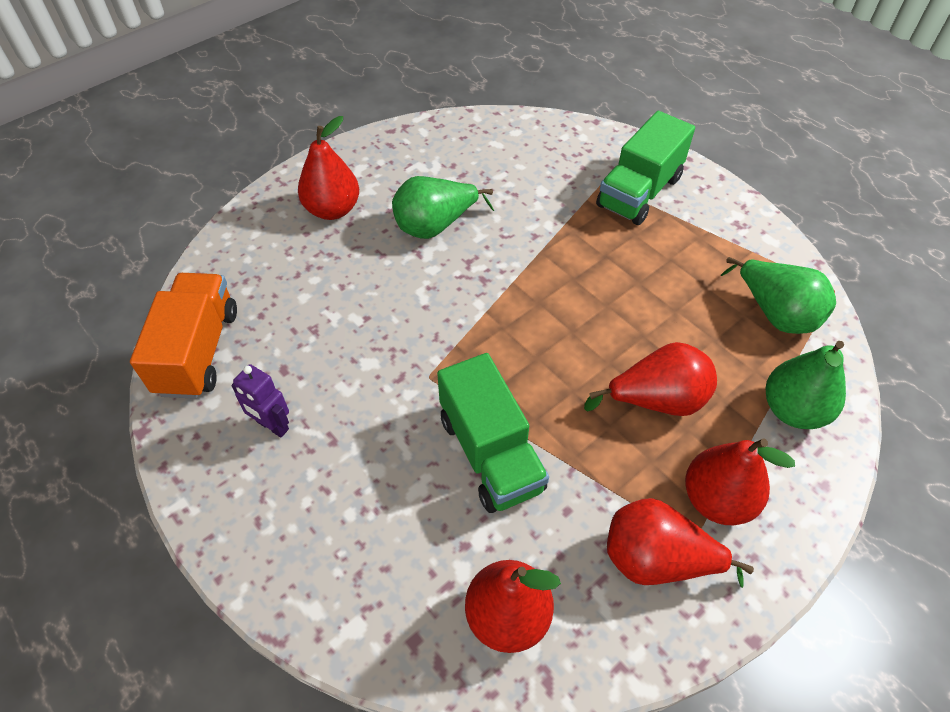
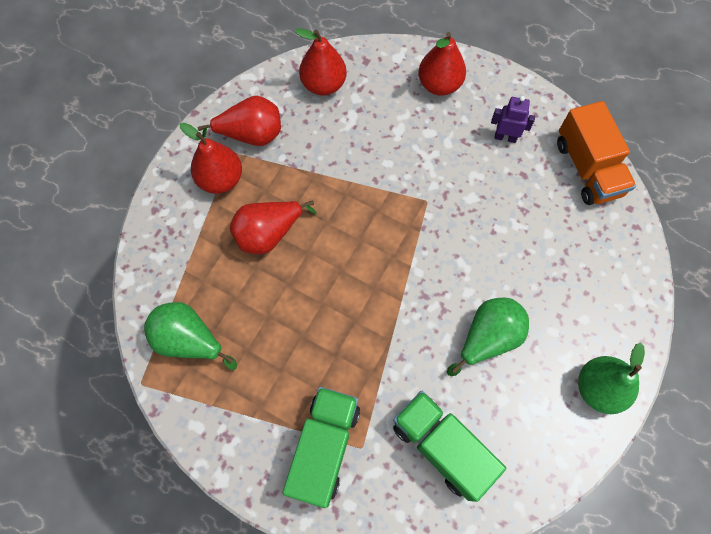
camera: 160 degrees right, 15 degrees up
(332, 210) = (581, 325): red pear -> red pear (439, 85)
(490, 453) = (365, 163): green truck -> green truck (441, 446)
(793, 410) = (175, 257): green pear -> green pear (598, 388)

